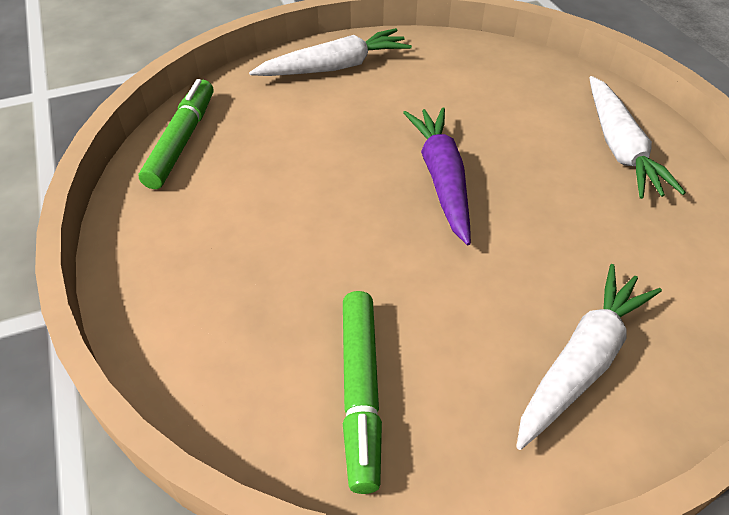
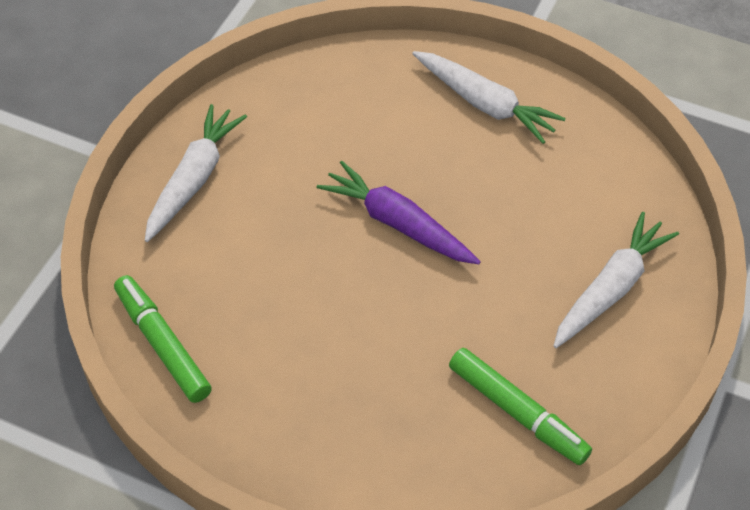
camera: 45 degrees left, 5 degrees up
(581, 361) = (611, 289): white carrot -> white carrot turned 45 degrees clockwise

